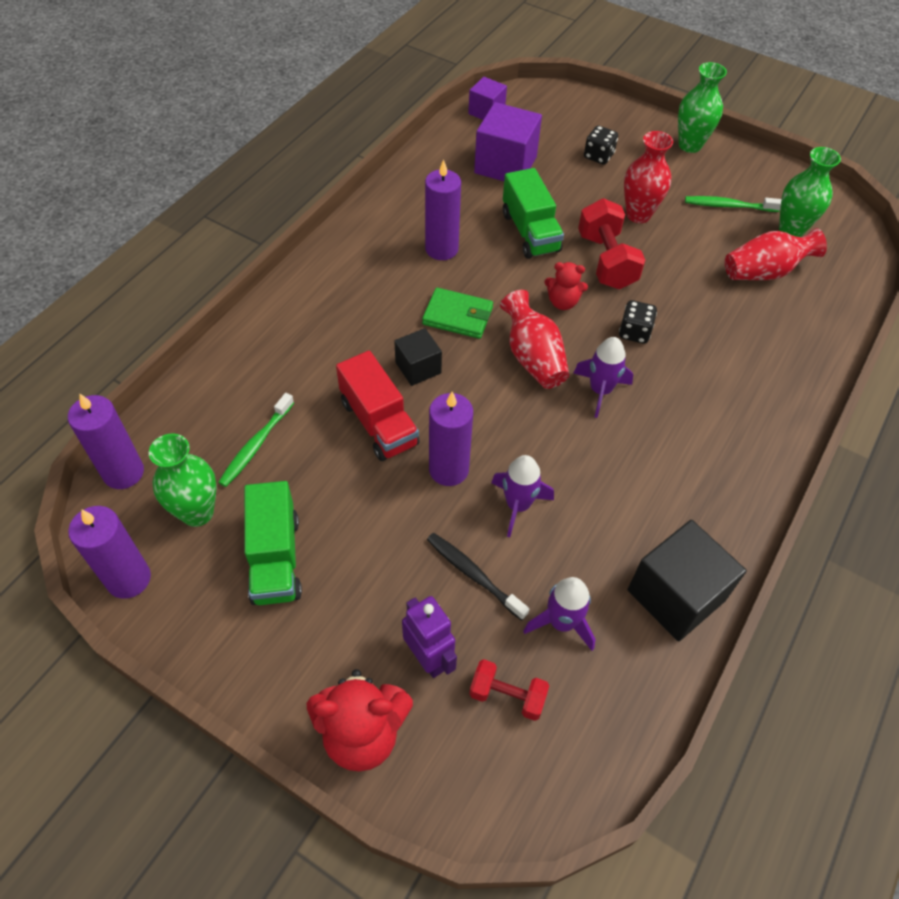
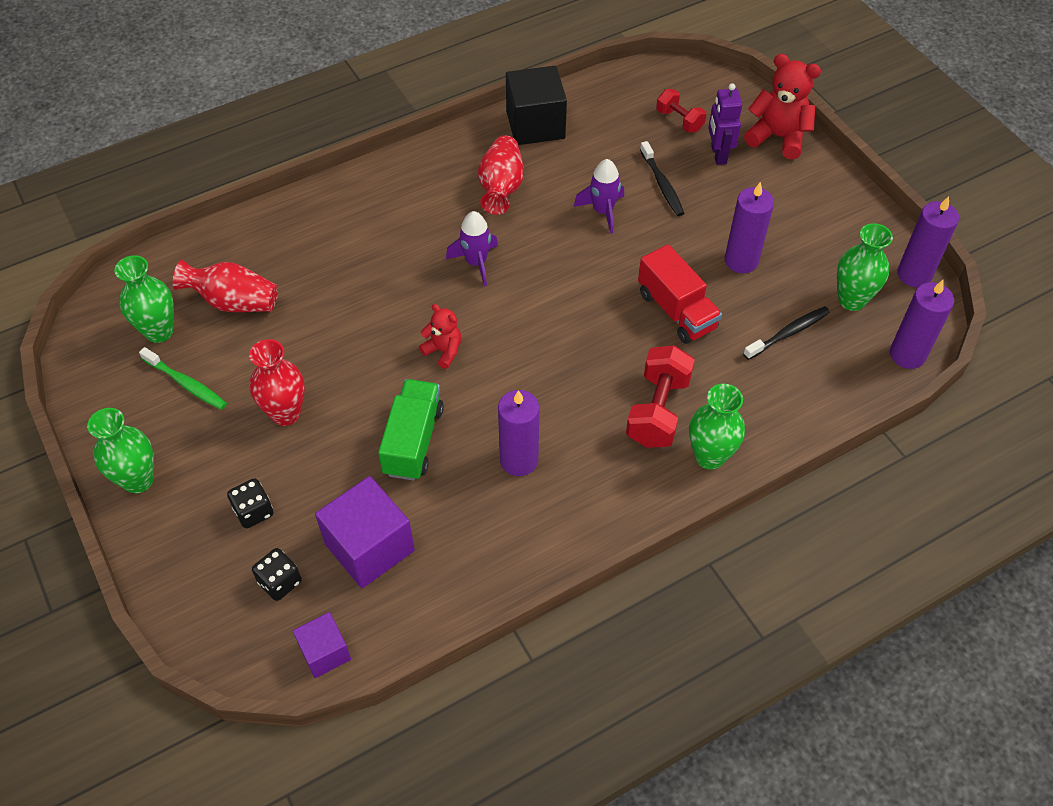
camera: 150 degrees left, 0 degrees up
(256, 445) = (788, 333): green toothbrush -> black toothbrush
(275, 558) = (800, 246): green truck -> none
(289, 307) = (709, 456): none -> green vase
(379, 423) = (676, 310): red truck -> red truck turned 150 degrees clockwise
(418, 368) = (617, 343): black cube -> none
(448, 469) = (639, 254): purple candle -> purple candle (741, 260)
(457, 316) = (550, 378): green wallet -> none
(533, 357) = (510, 312): red vase -> red vase (501, 188)
(561, 622) = (620, 139): purple rocket -> none
(606, 261) = (366, 375): red dumbbell -> red dumbbell (658, 410)
(634, 332) = (404, 297): black dice -> black dice (280, 582)

